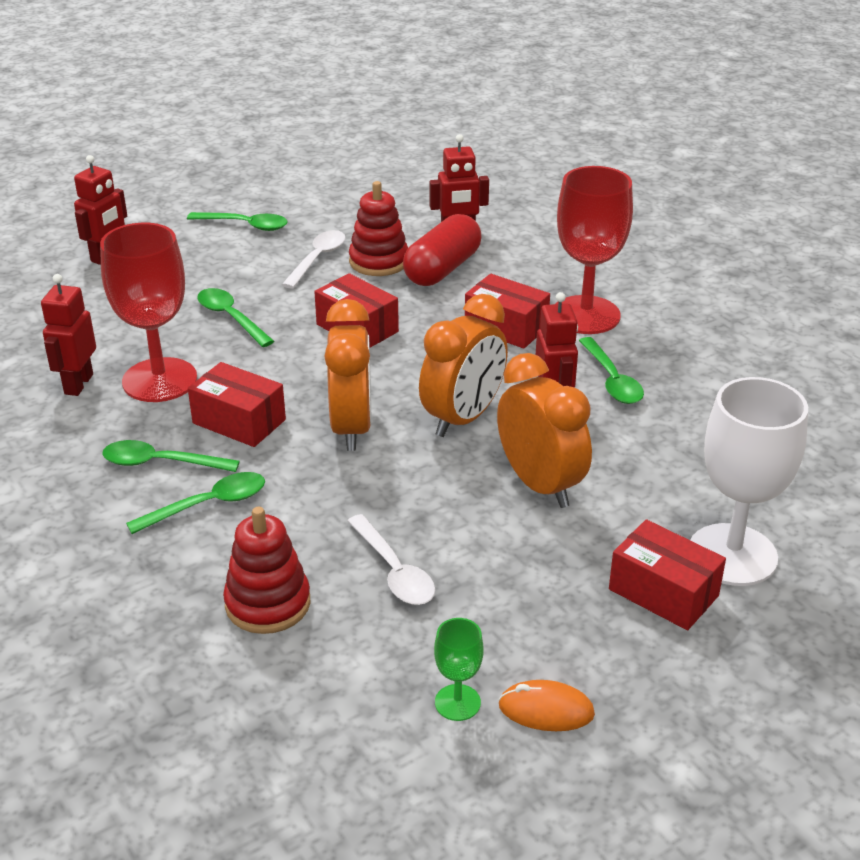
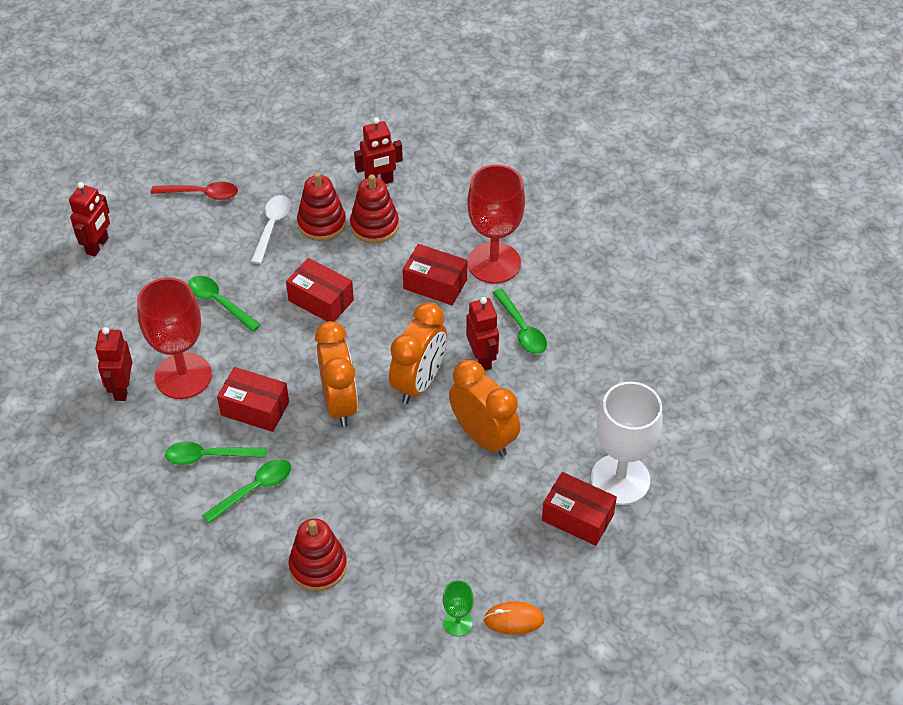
camera: 10 degrees left, 15 degrees up
(245, 225) = (201, 194): green spoon -> red spoon
(394, 571) = (397, 527): white spoon -> none
(442, 269) = (374, 226): red capsule -> red stacking toy

